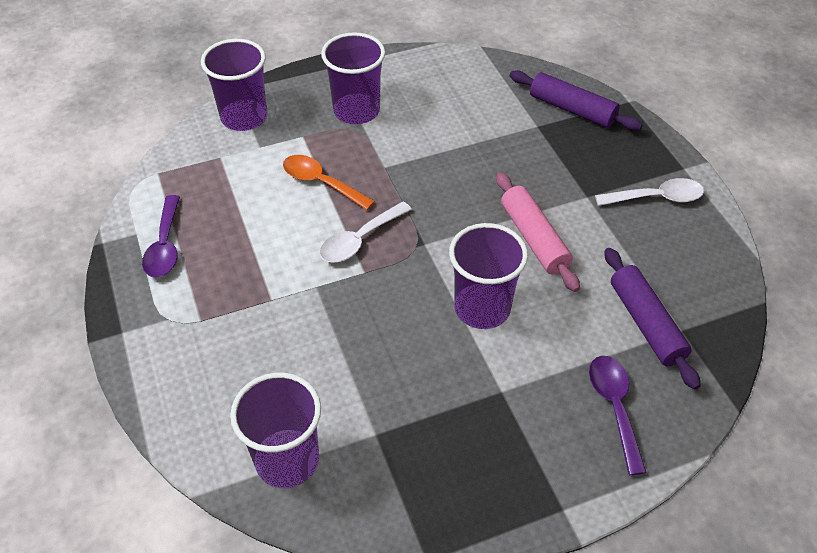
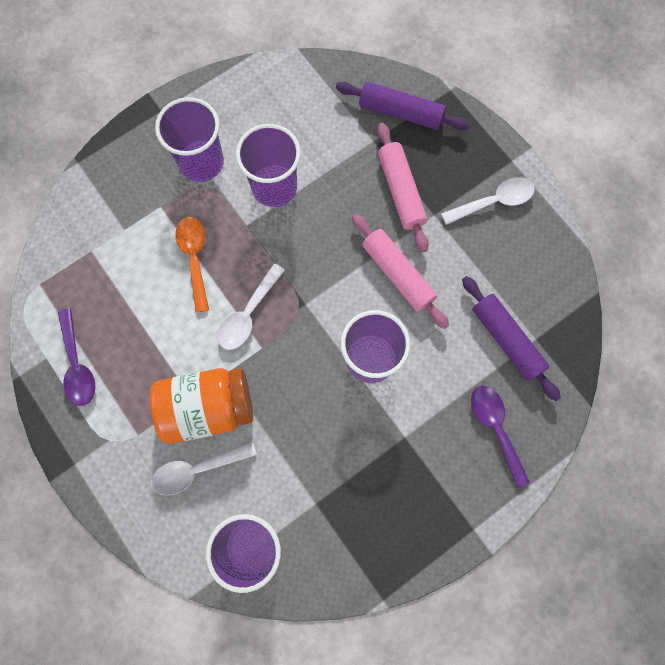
camera: 15 degrees left, 25 degrees up
(244, 117) = (97, 196): purple cup -> purple cup (274, 187)
(251, 368) = (197, 470): none -> white spoon
(285, 313) = (207, 408): none -> orange jar
(321, 183) = (194, 258): orange spoon -> orange spoon turned 60 degrees clockwise
(556, 170) = (401, 191): none -> pink rolling pin

